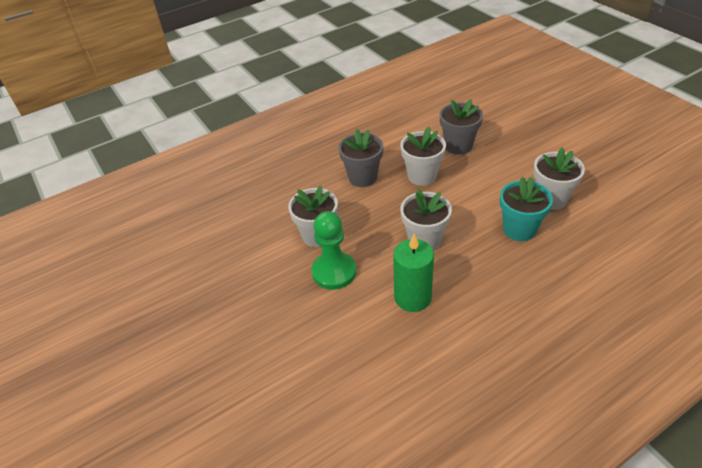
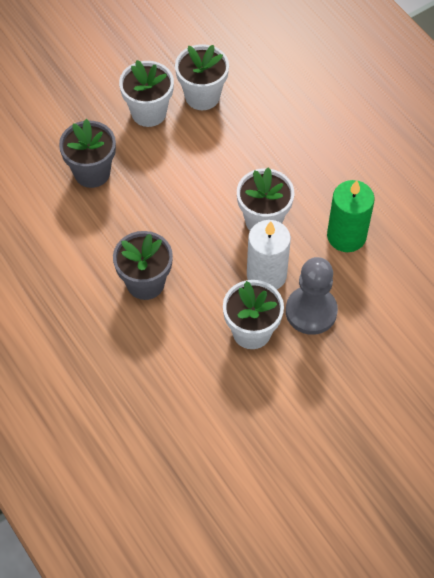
camera: 95 degrees left, 15 degrees up
(334, 272) = (311, 311): green pawn -> grey pawn
(370, 243) = (266, 275): none -> white candle
(422, 176) = (149, 216): white flower pot -> white flower pot (149, 112)
(519, 229) = (249, 132): turquoise flower pot -> none

